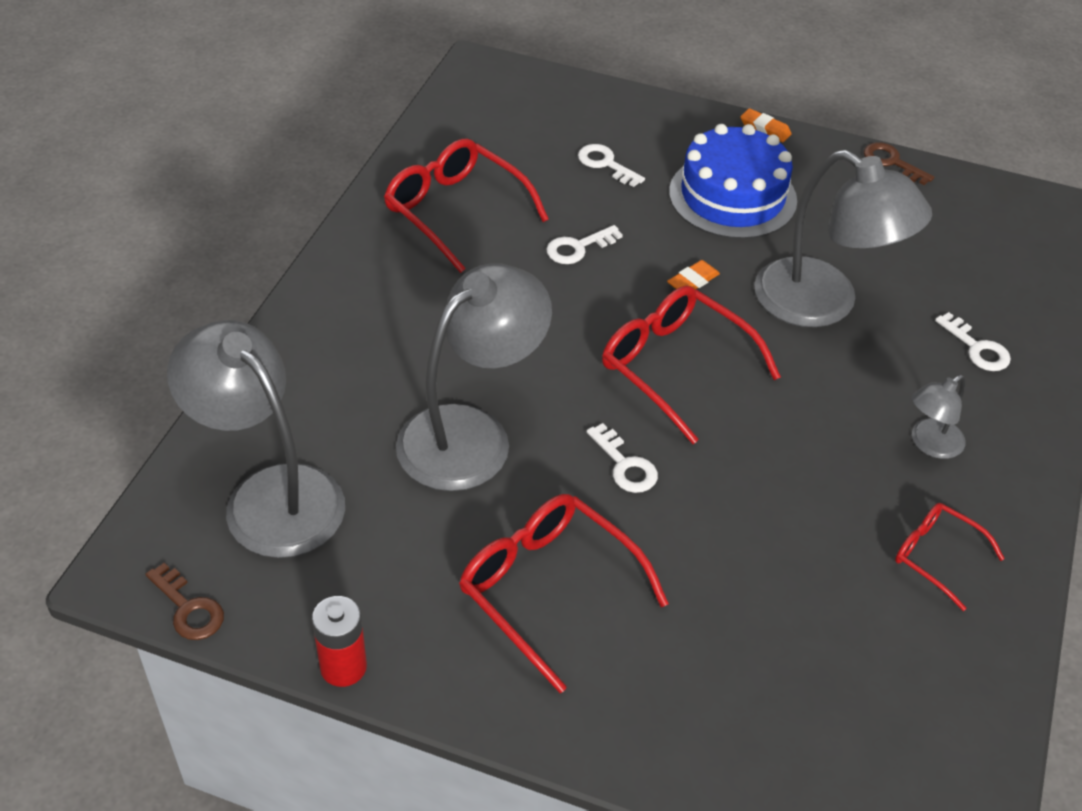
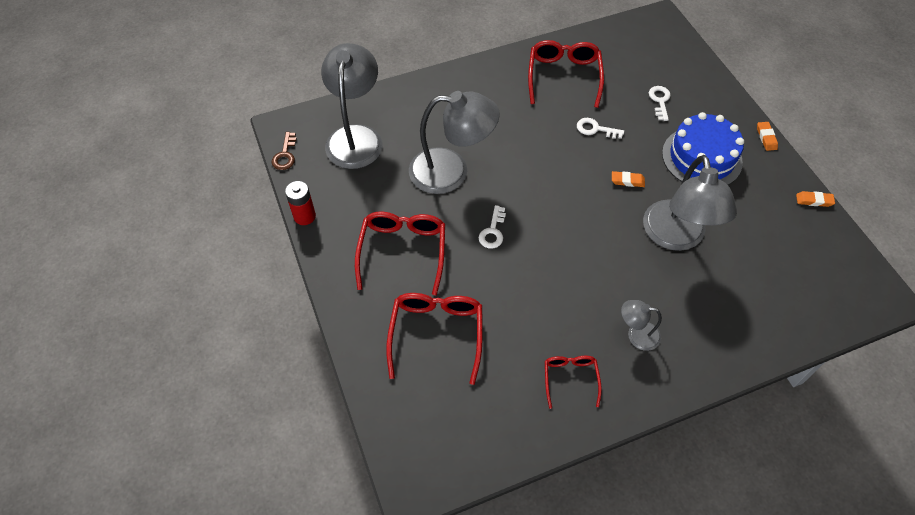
camera: 50 degrees right, 10 degrees up
(675, 367) = (568, 210): red glasses -> red glasses (436, 333)
(892, 162) = (814, 200): brown key -> orange eraser
(977, 348) = (725, 316): white key -> none

